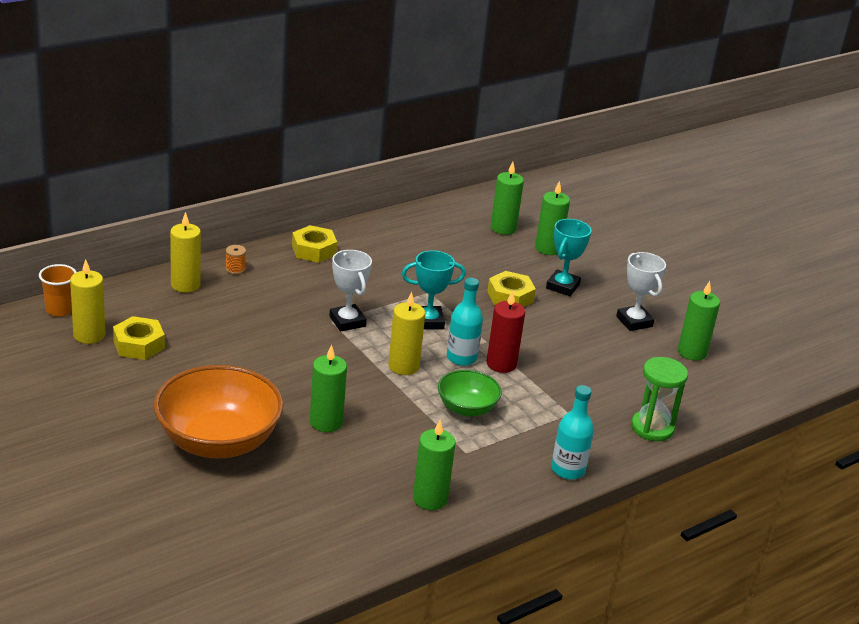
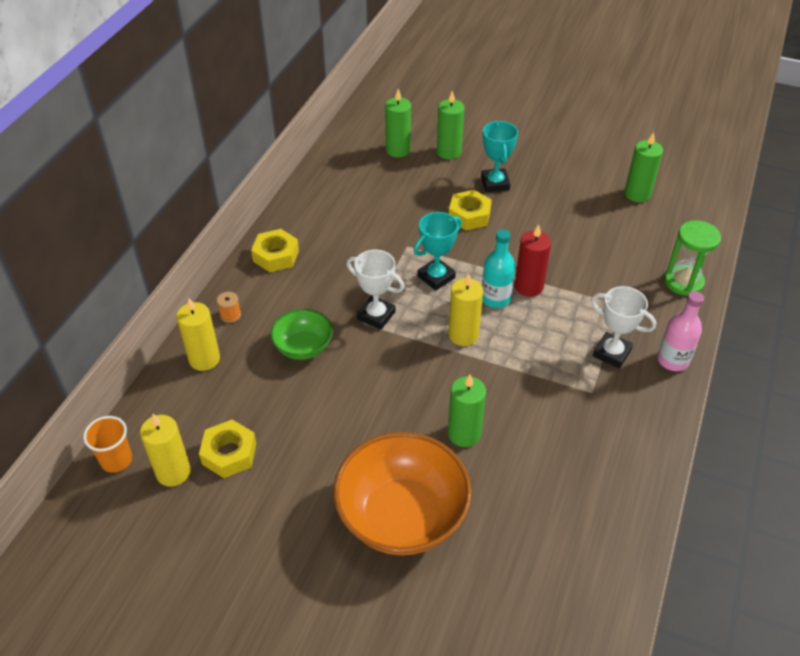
camera: 30 degrees left, 15 degrees up
(430, 499) = (614, 458): green candle -> none
(467, 408) = (549, 347): green bowl -> green bowl (303, 347)
(568, 470) = (673, 360): turquoise bottle -> pink bottle
(634, 321) = (574, 188): white trophy -> white trophy (612, 353)

